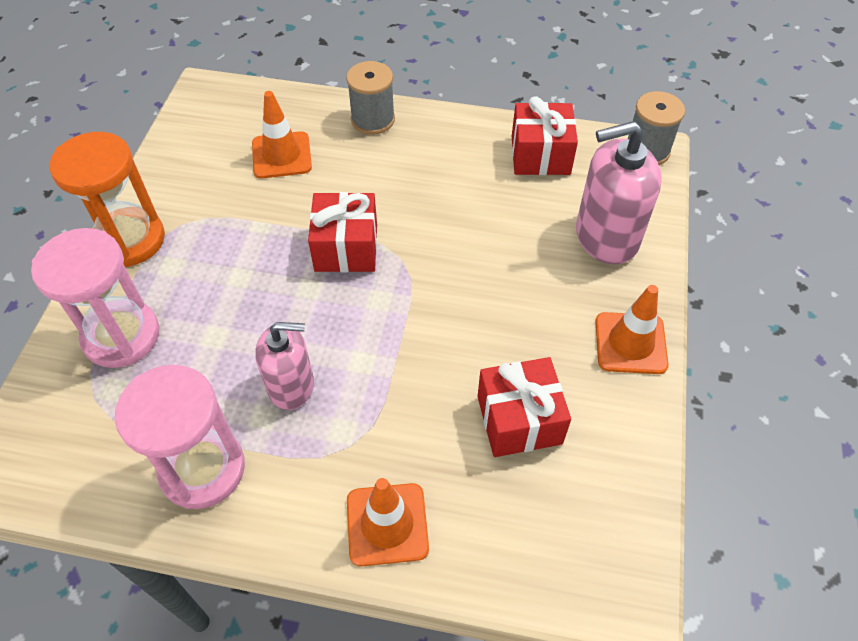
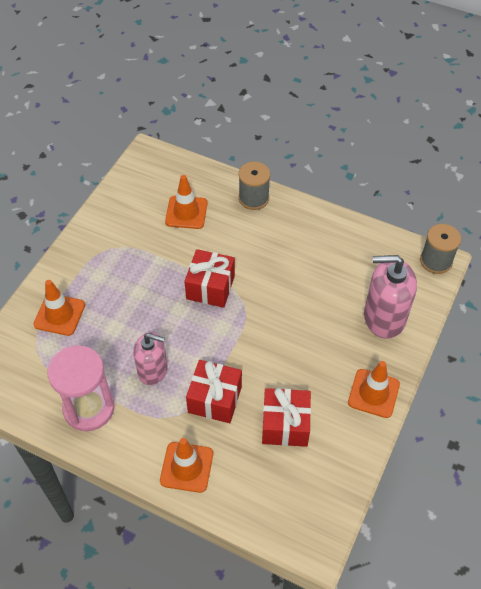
camera: 15 degrees right, 0 degrees up
(121, 336) = (59, 315): pink hourglass -> orange traffic cone
(130, 240) = (77, 252): orange hourglass -> none
(540, 155) = (360, 249): red gift -> red gift (215, 399)

